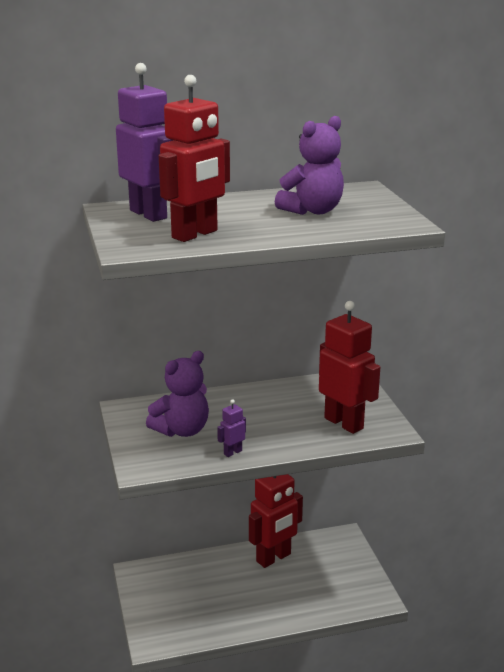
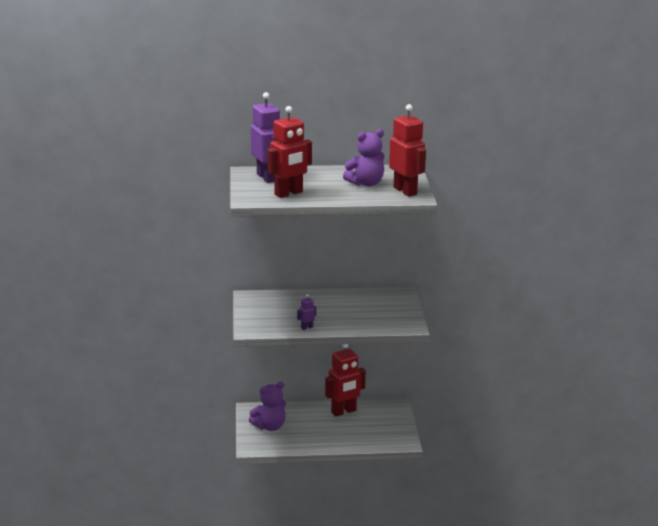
camera: 10 degrees right, 0 degrees up
(182, 430) = (280, 312): purple teddy bear -> purple teddy bear (270, 426)
(344, 423) = (383, 318): red robot -> red robot (405, 191)

